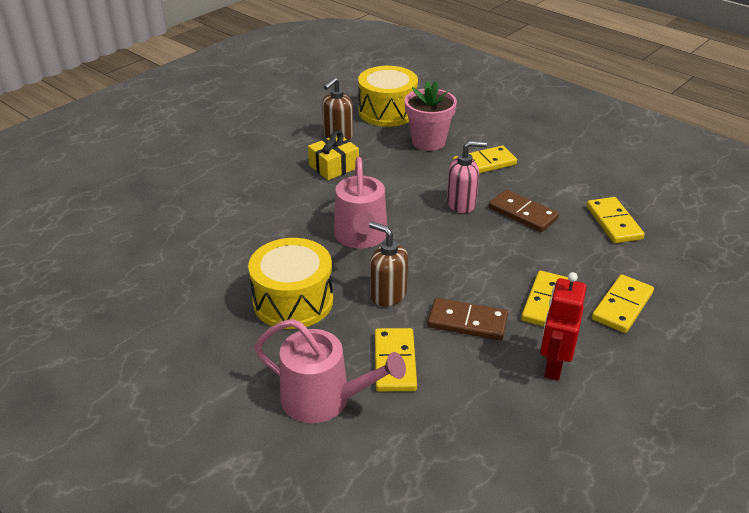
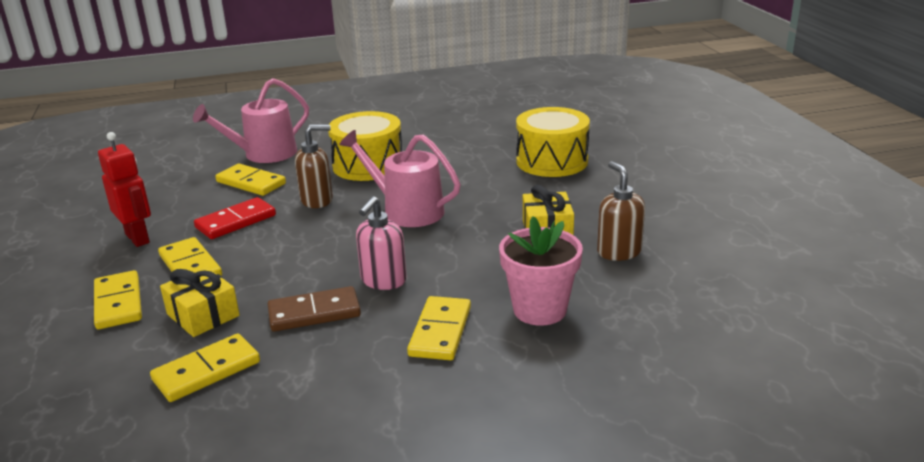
camera: 125 degrees right, 10 degrees down
(387, 111) = (656, 307): yellow drum -> yellow drum (552, 161)
(467, 322) = (236, 221): brown domino -> red domino
(580, 256) = (203, 315): none -> yellow gift
(613, 222) = (206, 371): yellow domino -> yellow domino turned 60 degrees counterclockwise

